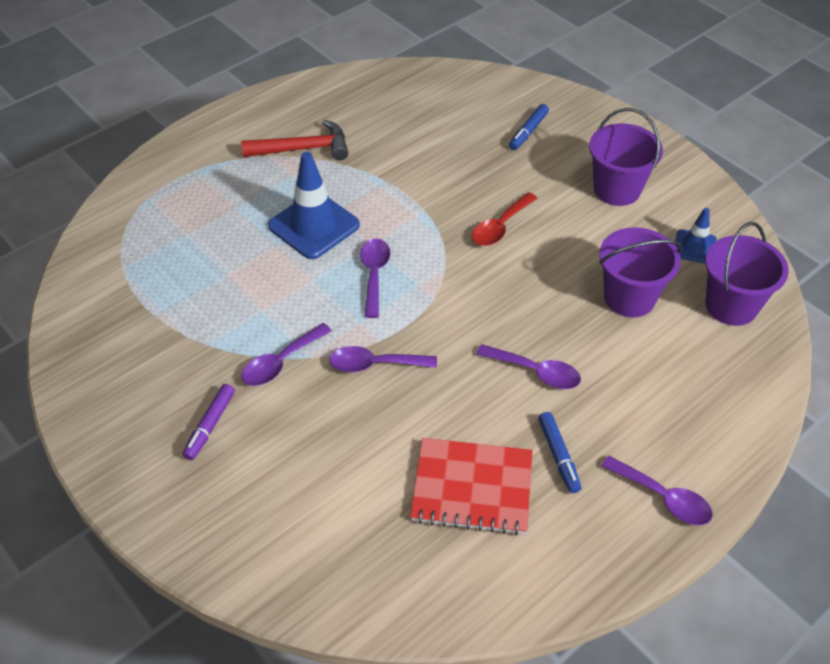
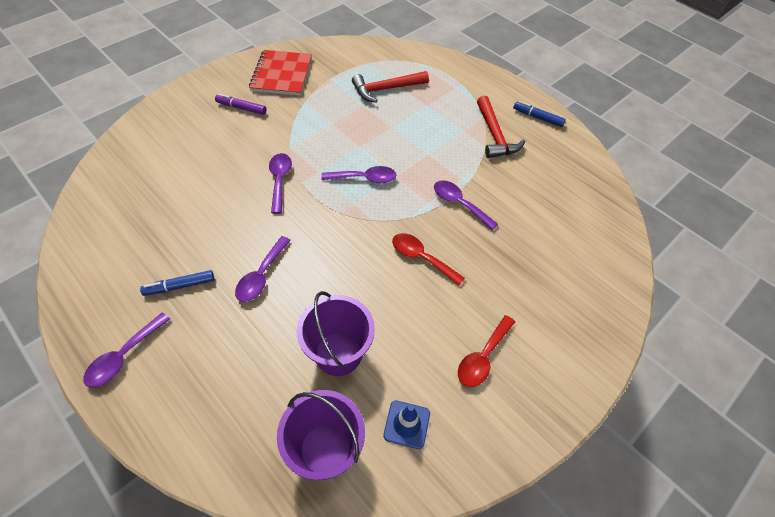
camera: 85 degrees right, 5 degrees up
(193, 249) = (386, 89): none -> red hammer
(281, 362) = (287, 135): purple spoon -> purple spoon (459, 204)
(314, 225) = (412, 144): blue traffic cone -> none
(472, 488) = (165, 233): red notebook -> red notebook (281, 74)
(528, 132) = (552, 285): blue marker -> blue marker (537, 117)
(617, 189) = (483, 357): purple bucket -> red spoon

